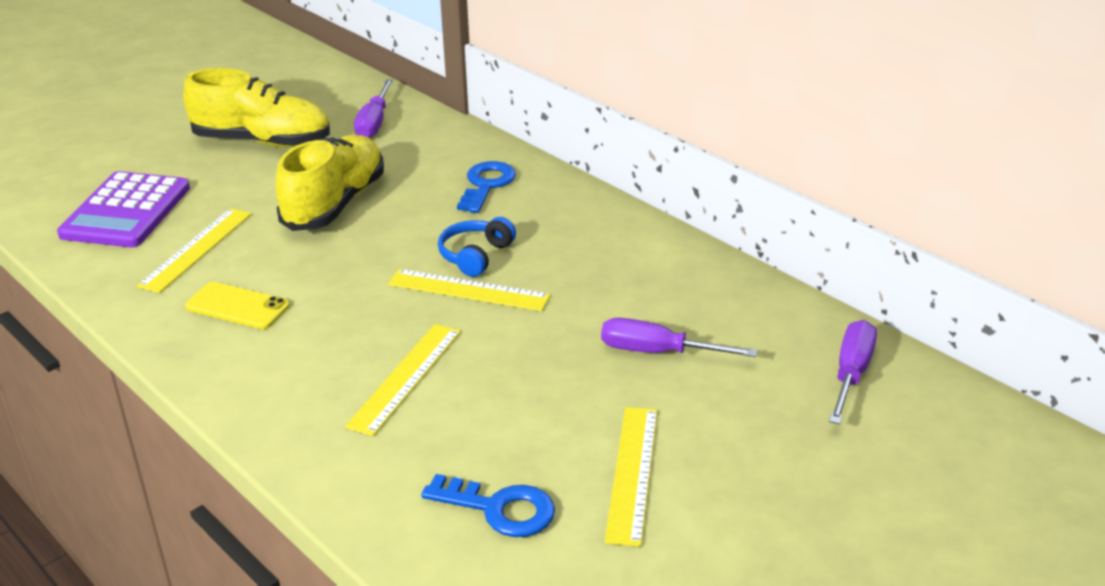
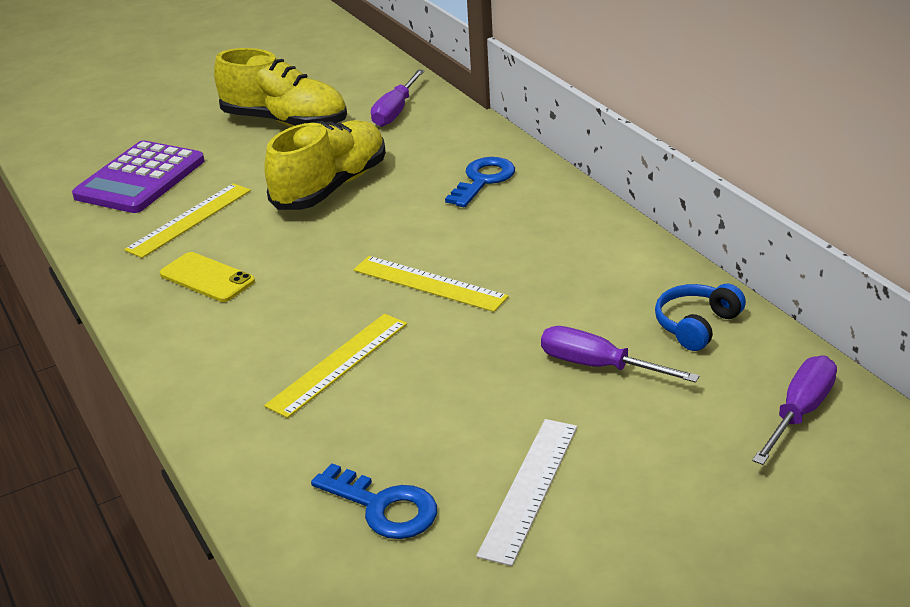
camera: 15 degrees right, 0 degrees up
(475, 256) = (448, 250): blue headphones -> blue headphones (696, 325)
(633, 473) = (530, 488): yellow ruler -> white ruler

